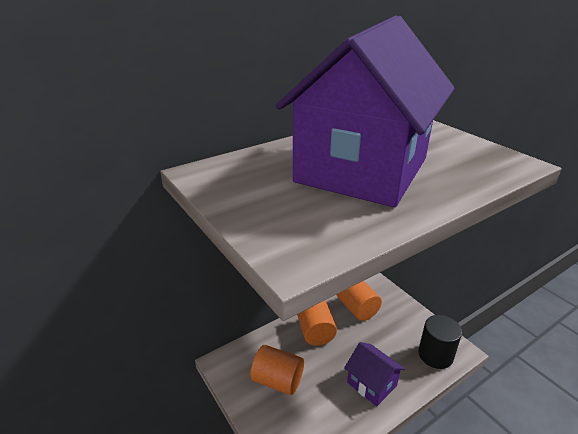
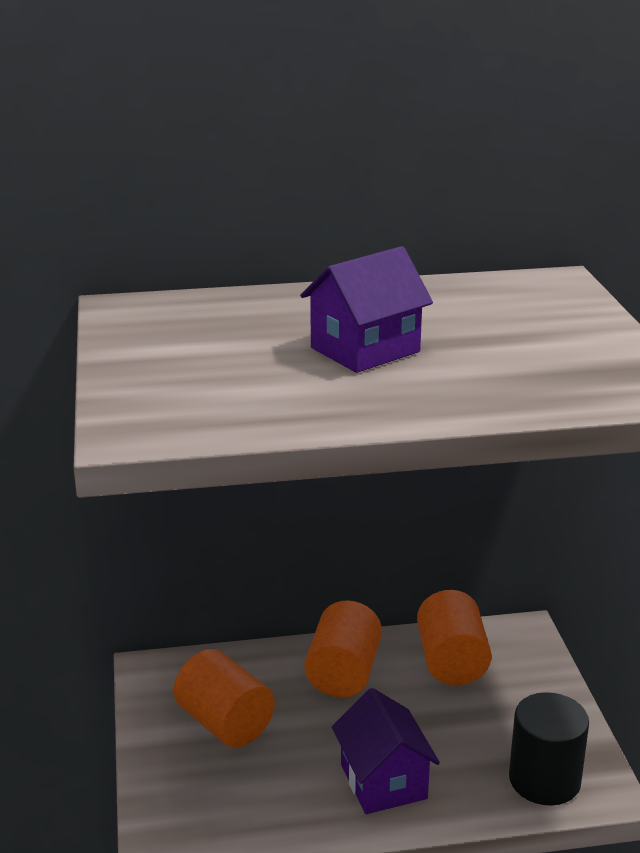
camera: 25 degrees right, 5 degrees down
(362, 170) = (365, 350): purple house -> purple house, size x0.43

